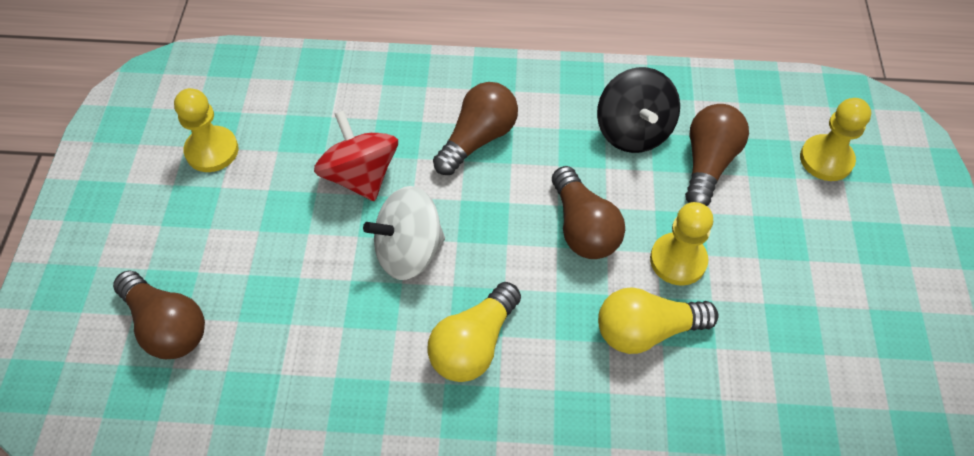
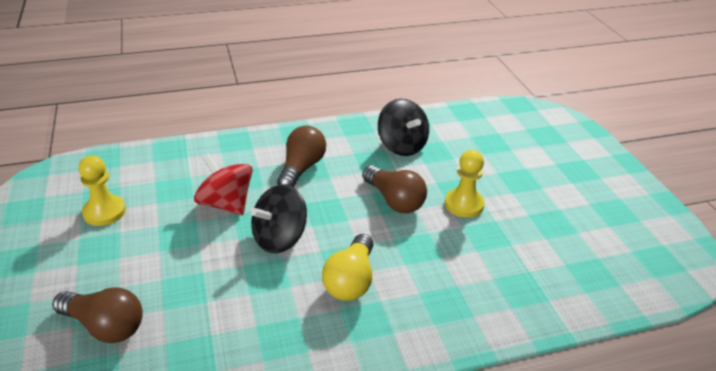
camera: 20 degrees left, 20 degrees down
(408, 251) = (279, 238): white spinning top -> black spinning top
(646, 330) = (463, 245): yellow light bulb -> none
(708, 163) = (456, 153): brown light bulb -> none
(826, 159) = (524, 138): yellow pawn -> none

